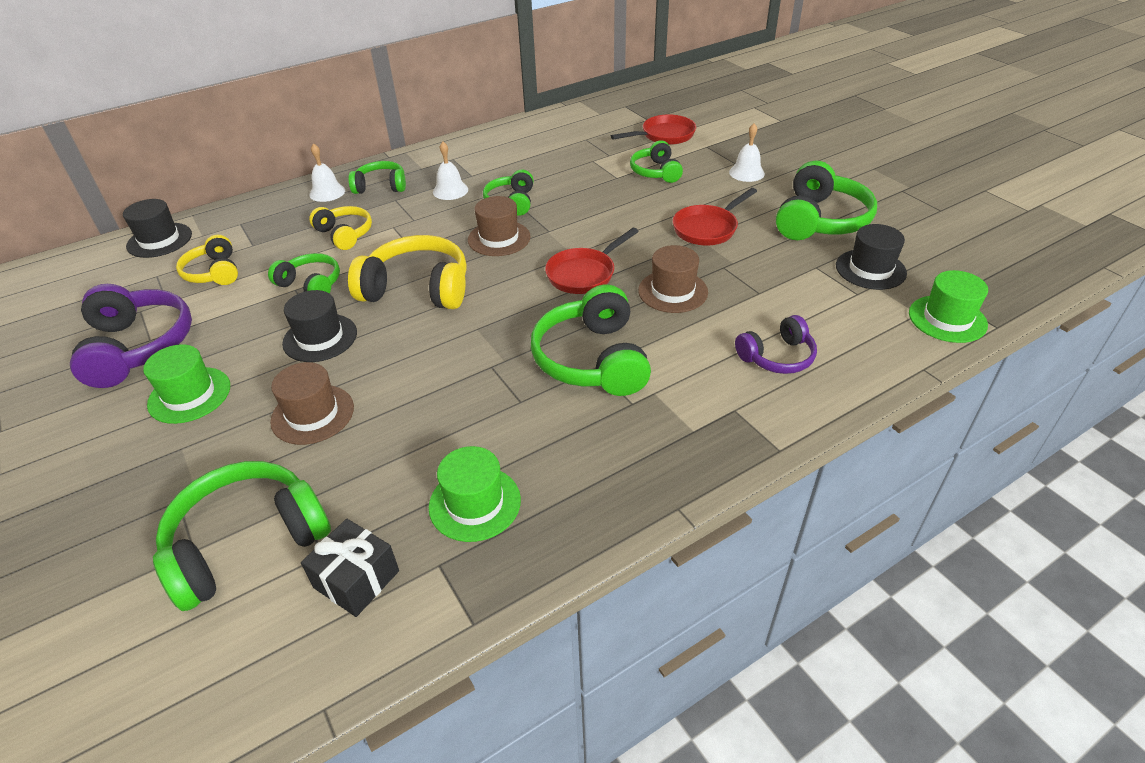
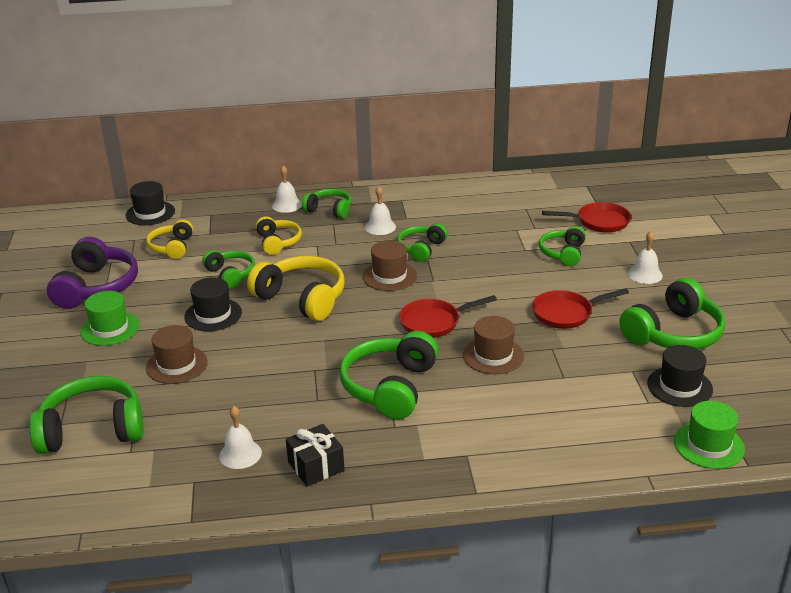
camera: 25 degrees right, 10 degrees down
(356, 579) = (141, 472): black gift -> black gift (316, 466)
(475, 503) = (240, 454): green hat -> white bell
(777, 357) = (533, 429): purple headphones -> none

